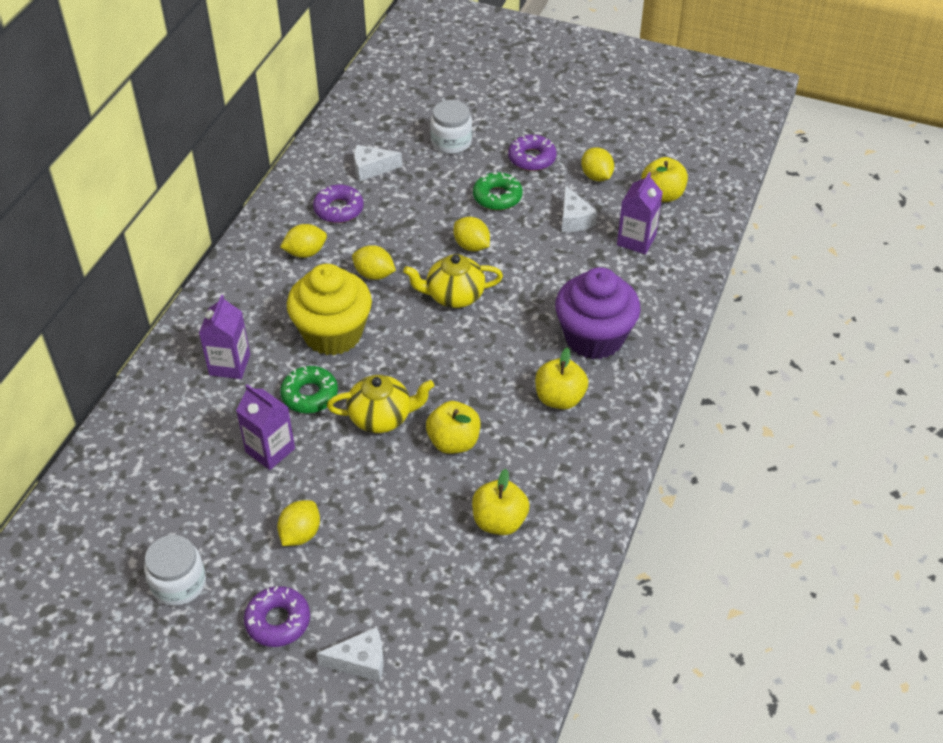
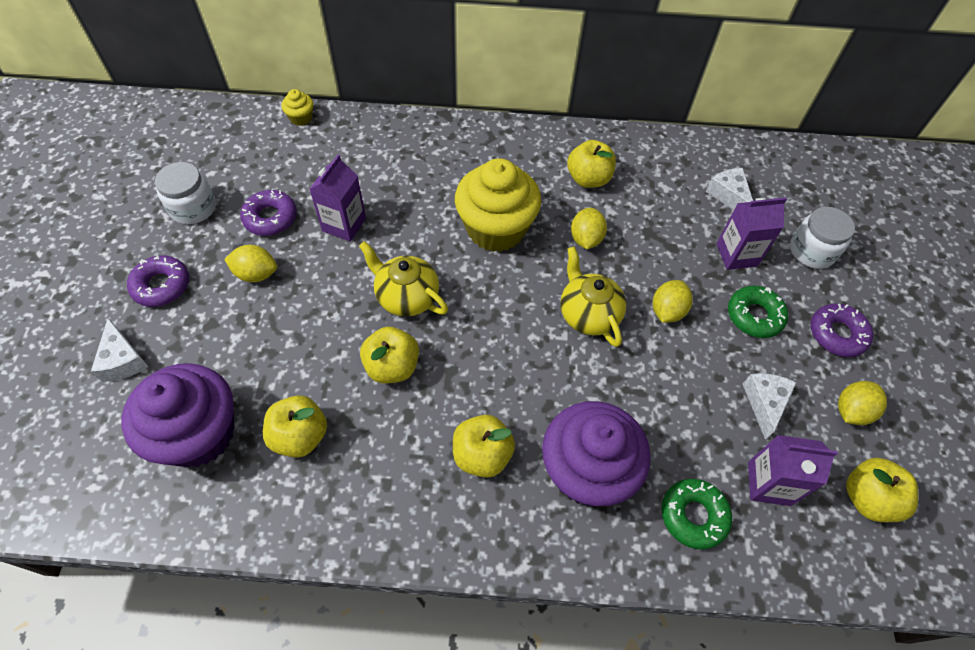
camera: 70 degrees right, 10 degrees up
(91, 464) = (301, 118): none -> yellow cupcake
(229, 365) = (431, 168): purple carton -> purple carton (736, 255)
(305, 252) = (588, 179): yellow lemon -> yellow apple
(310, 395) = (415, 234): green donut -> green donut (693, 515)
(338, 209) = (657, 187): purple donut -> purple donut (270, 218)
(382, 417) = (406, 297): yellow teapot -> yellow teapot turned 150 degrees clockwise
(469, 600) = (199, 434): none -> purple cupcake
(574, 219) = (764, 403): white cheese -> white cheese turned 135 degrees clockwise

